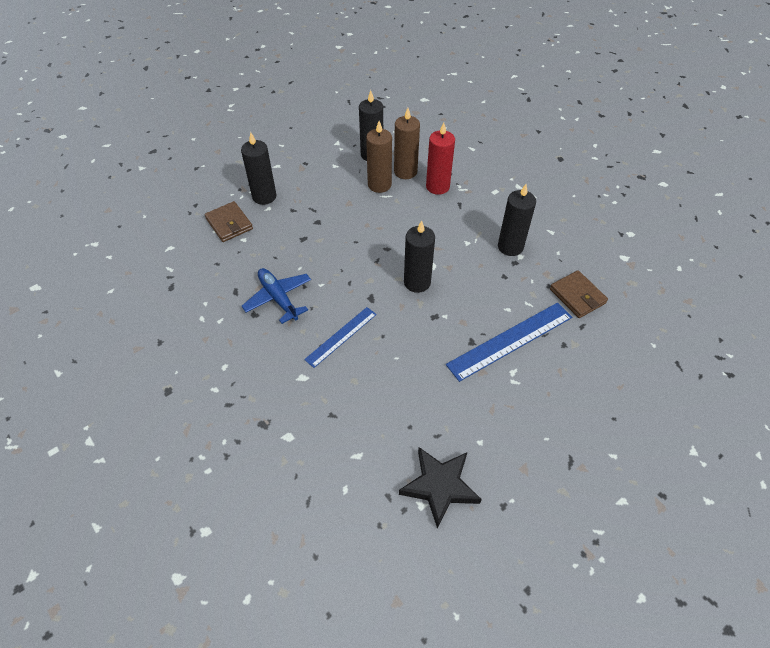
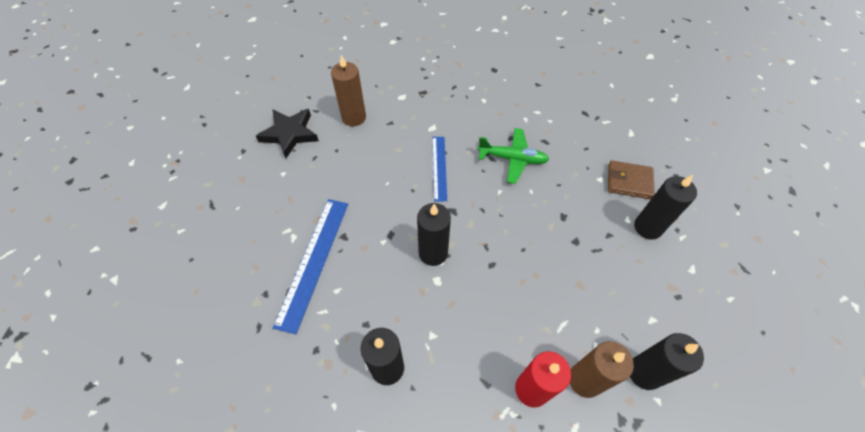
camera: 135 degrees right, 5 degrees up
(278, 298) = (512, 159): blue plane -> green plane
(379, 185) = (584, 334): brown candle -> brown candle (354, 117)
(577, 296) = (281, 360): brown wallet -> none

